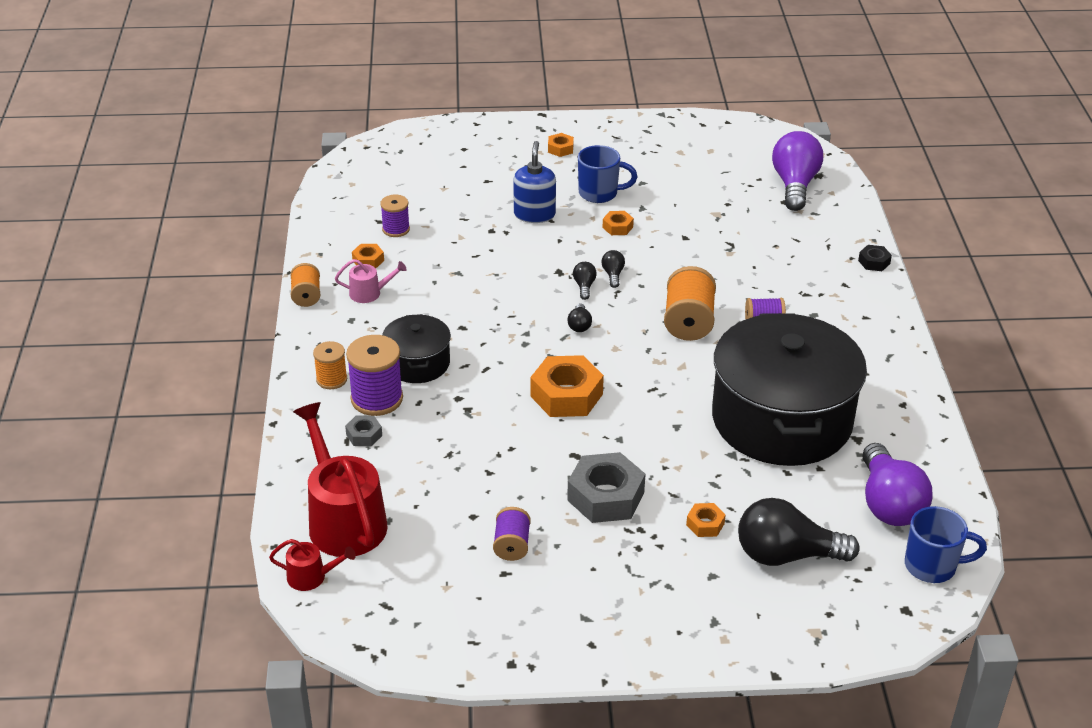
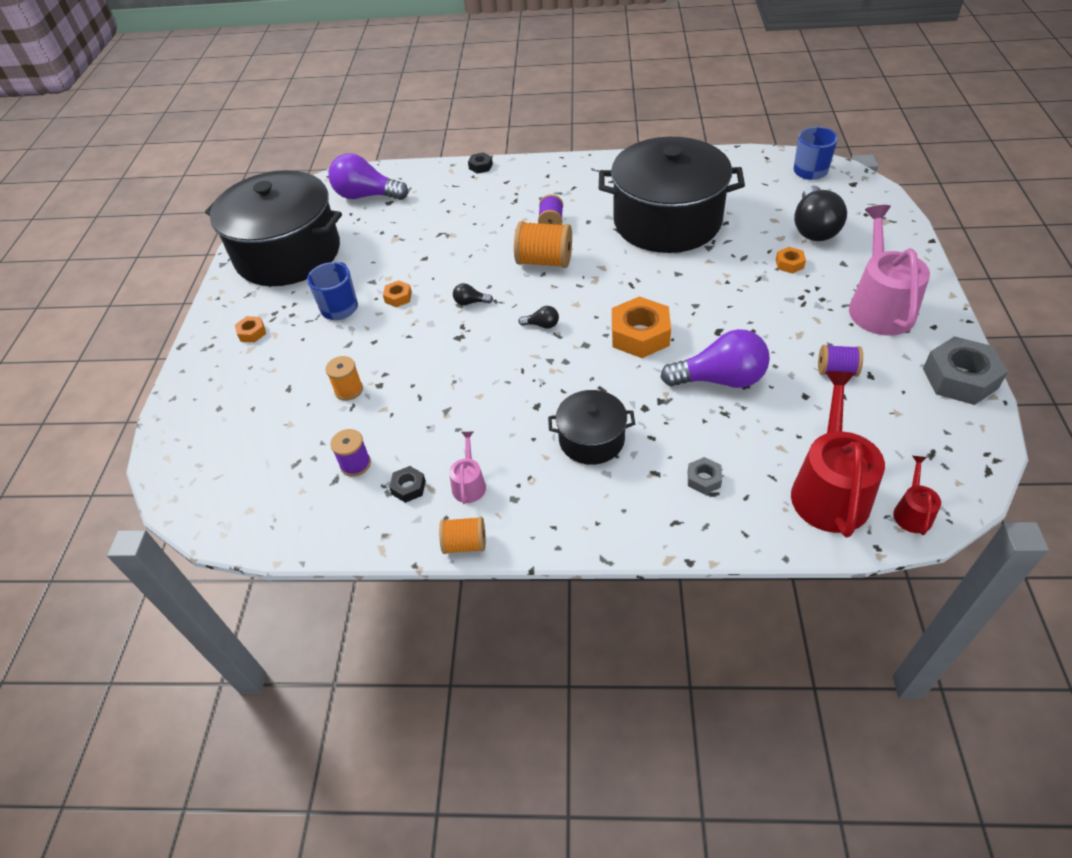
camera: 80 degrees left, 10 degrees up
(331, 379) = (616, 511): orange spool -> orange spool (349, 390)
(344, 520) = (829, 490): red watering can -> red watering can turned 120 degrees clockwise
(368, 260) = (408, 487): orange nut -> black nut
(377, 399) = (647, 471): purple spool -> none
(534, 214) = (361, 353): blue soap dispenser -> none
(584, 286) = (485, 321): black light bulb -> none
(605, 496) = (767, 314): grey nut -> grey nut (959, 378)
(626, 598) = (879, 306): none -> pink watering can
(682, 149) = (288, 253): none -> black pot
(888, 503) = (752, 182): purple light bulb -> purple light bulb (720, 379)

